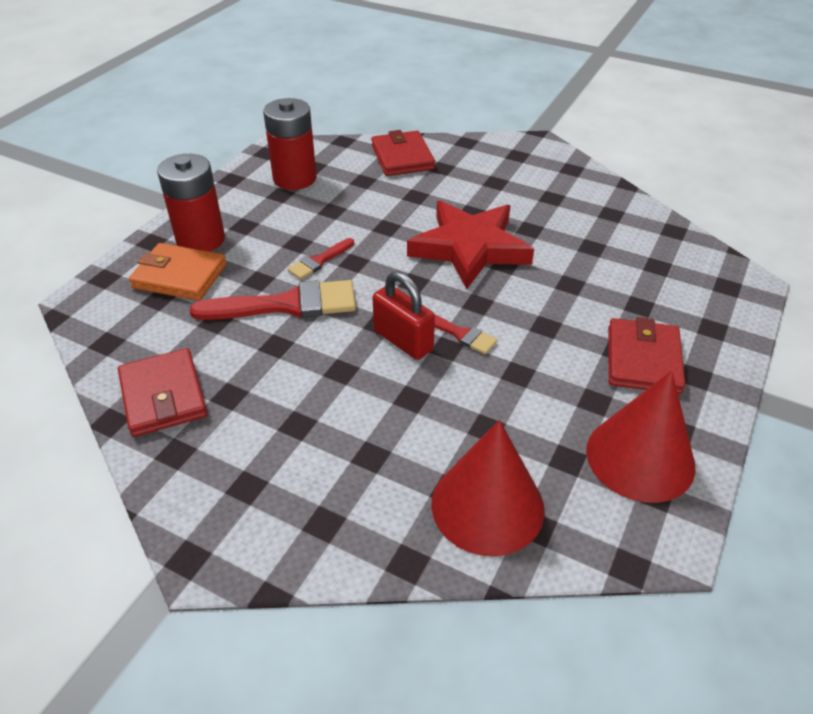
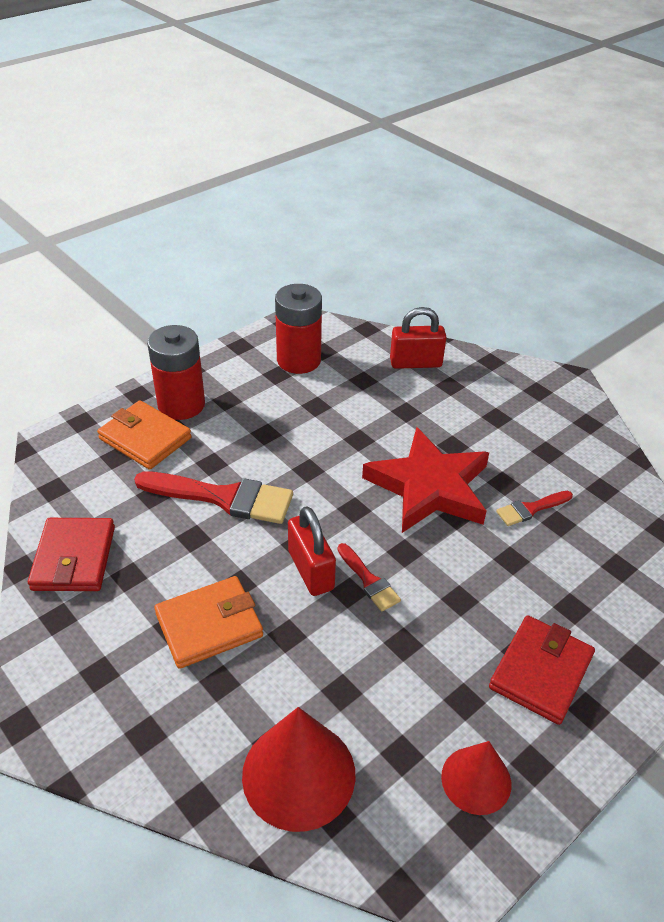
camera: 20 degrees right, 0 degrees up
(319, 261) = (276, 459): red brush -> red brush (531, 509)
(333, 412) = (209, 625): none -> orange wallet
(402, 157) = (415, 363): red wallet -> red padlock
(640, 457) = (476, 780): red cone -> red cone, size x0.62

